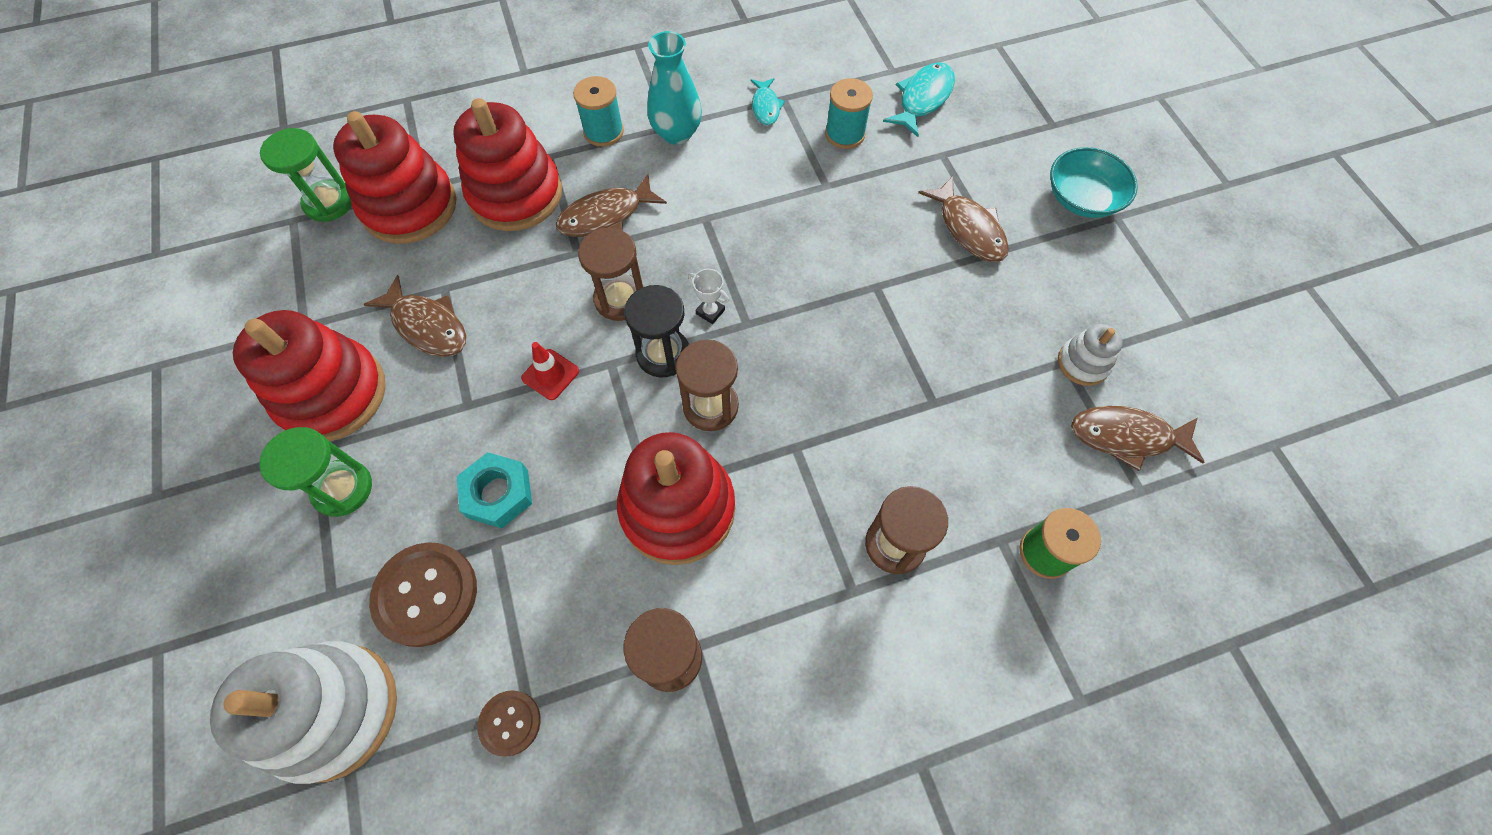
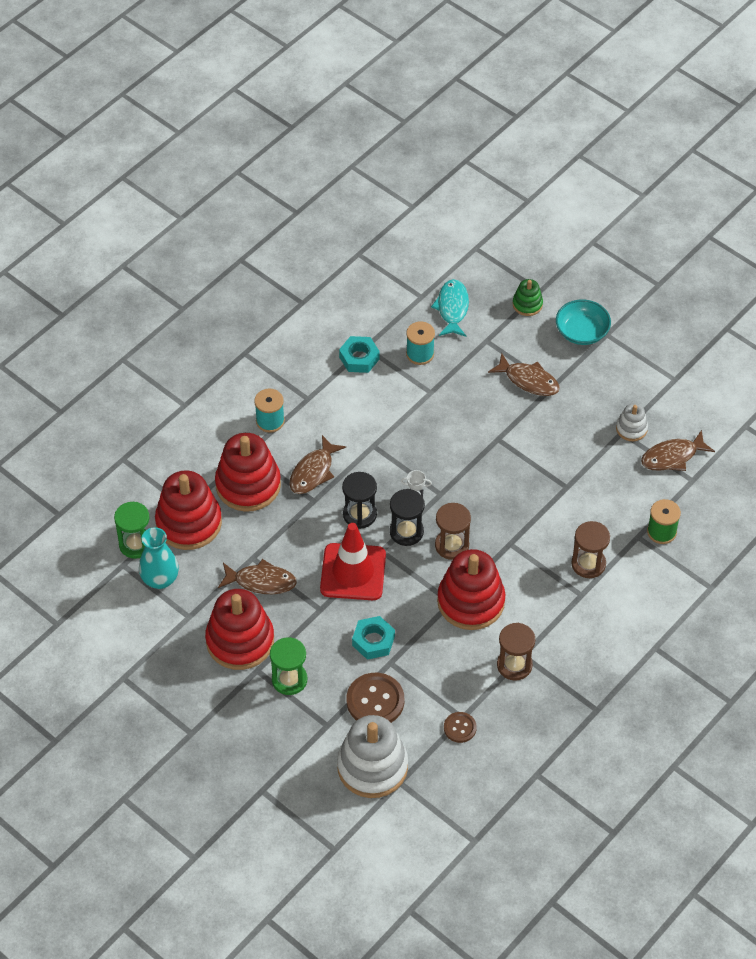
camera: 30 degrees left, 10 degrees down
(550, 374) = (353, 572): red traffic cone -> red traffic cone, size x2.22
(620, 299) = (359, 514): brown hourglass -> black hourglass
(677, 133) = (316, 401): turquoise vase -> turquoise vase (160, 579)
(765, 107) = (359, 358): turquoise fish -> turquoise nut
(1025, 134) = (527, 304): none -> green stacking toy

